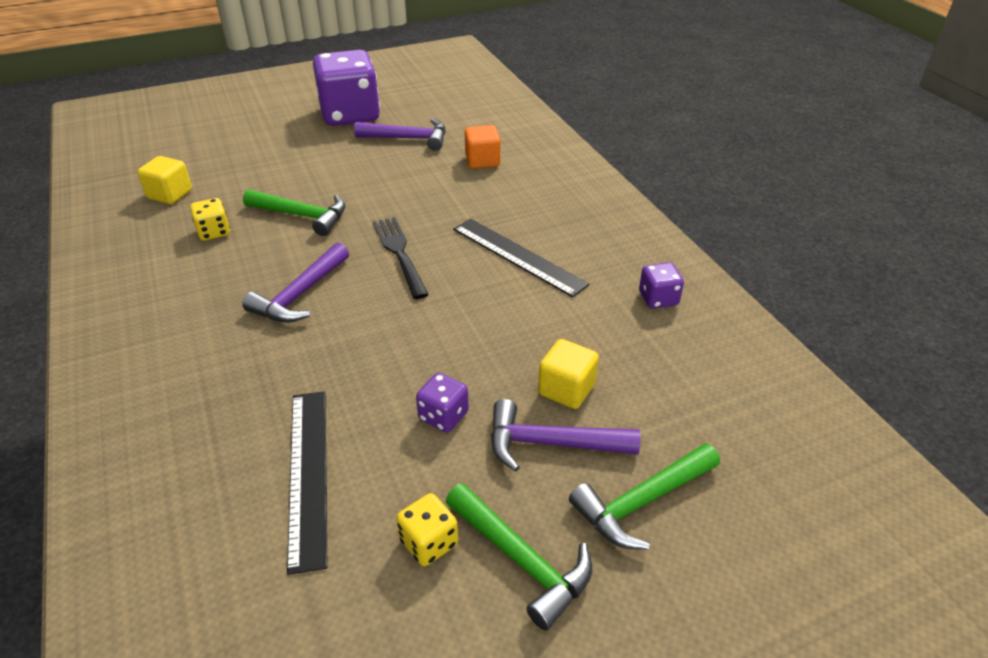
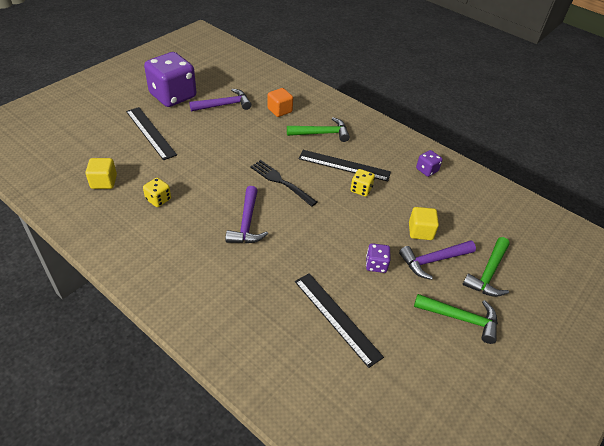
camera: 30 degrees left, 5 degrees up
(281, 151) = (151, 132): none -> black ruler
(302, 216) = (204, 173): green hammer -> green hammer (321, 133)
(429, 542) = (417, 327): yellow dice -> yellow dice (361, 189)

